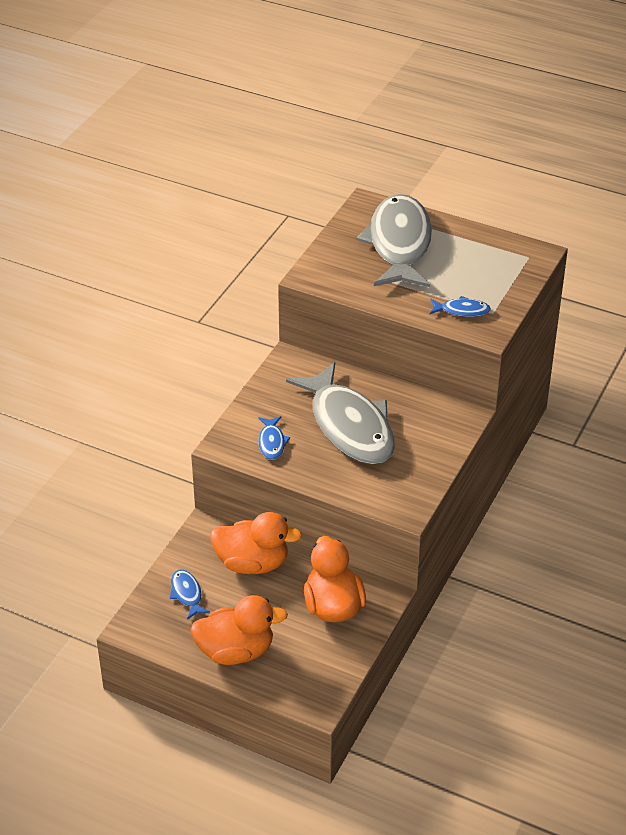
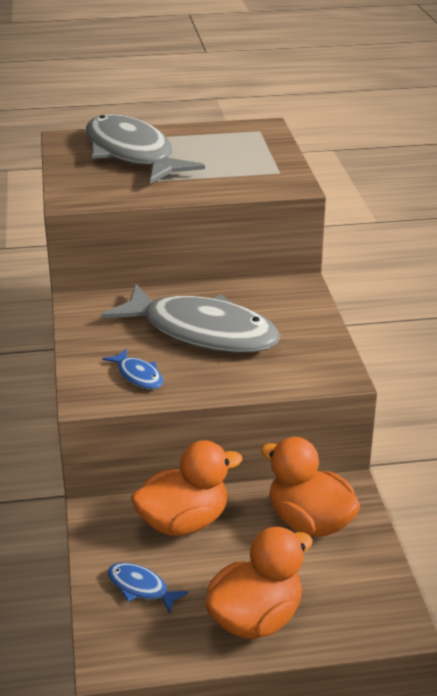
camera: 35 degrees left, 10 degrees down
(462, 310) = (251, 179): blue fish -> none

